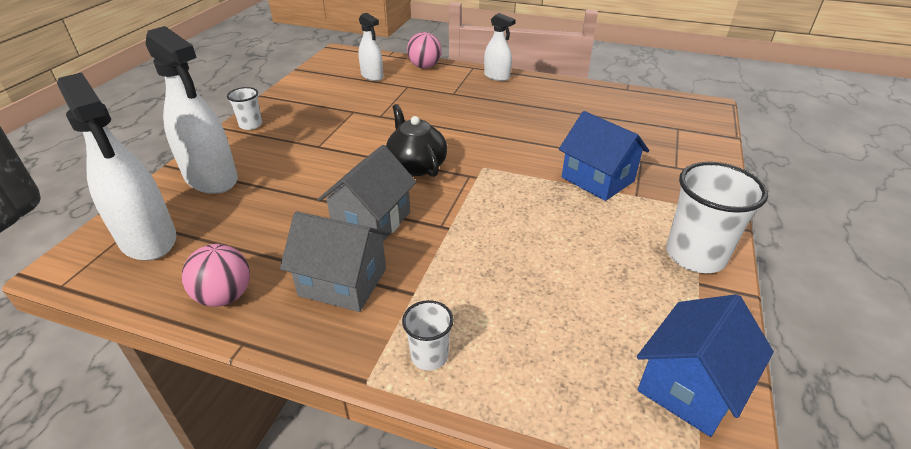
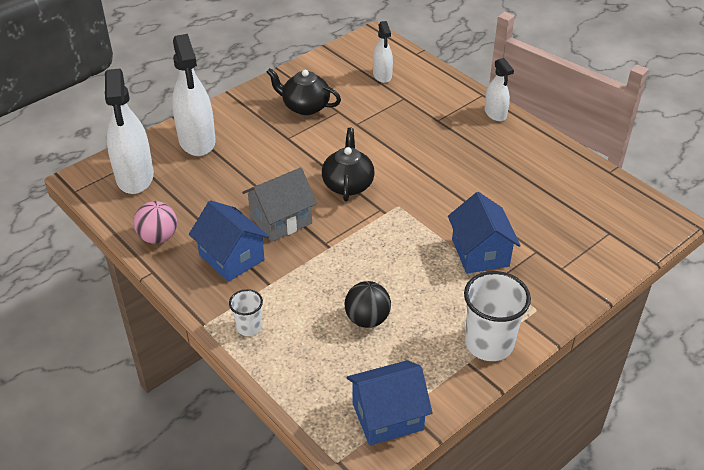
camera: 30 degrees right, 5 degrees up
(251, 125) = (251, 98): white cup -> none
(315, 116) = (305, 106): none -> black teapot
(343, 282) = (231, 257): grey house -> blue house
(424, 67) = (438, 79): pink ball -> none
(557, 284) = (367, 319): none -> black ball

